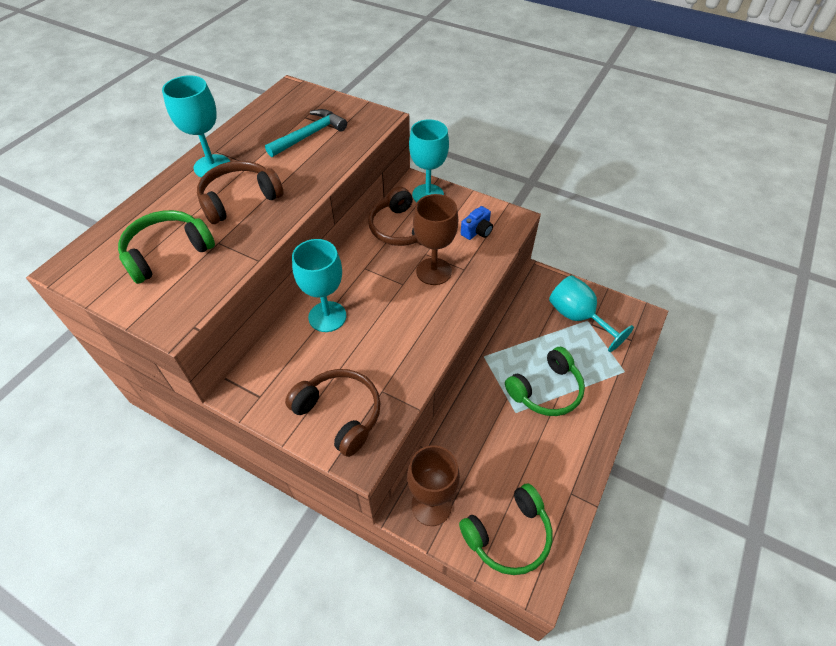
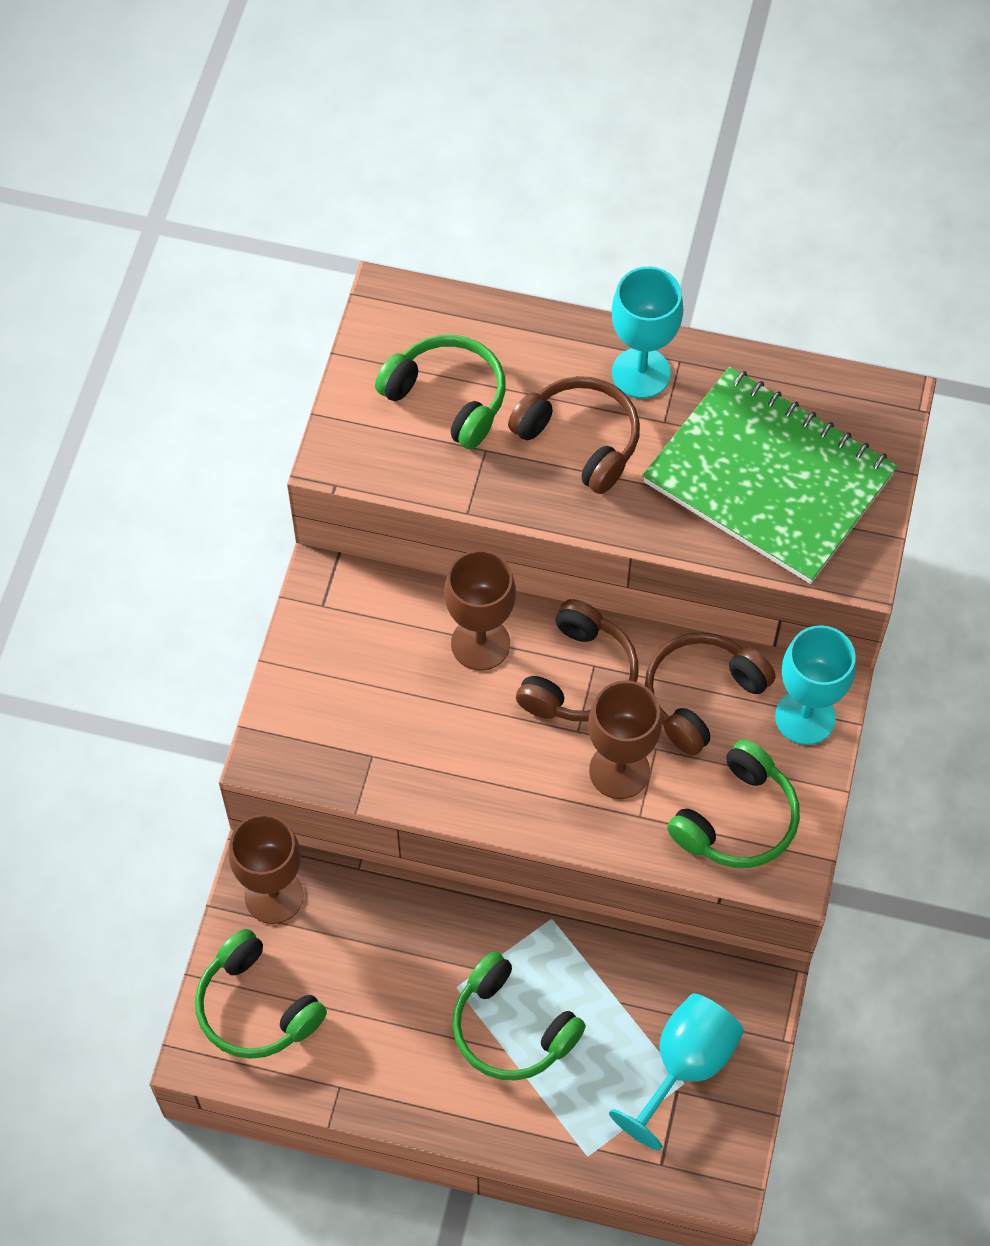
camera: 75 degrees right, 10 degrees up
(310, 135) = (768, 478): turquoise hammer -> green notebook
(327, 316) = (480, 643): turquoise goblet -> brown goblet
(339, 414) = (322, 713): brown headphones -> brown headphones (579, 677)
(477, 231) = (737, 819): blue camera -> green headphones

